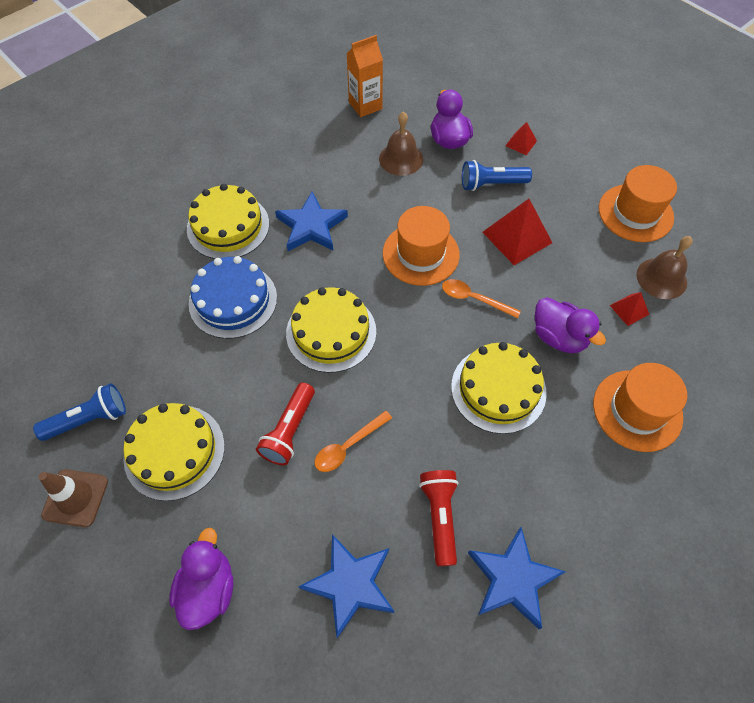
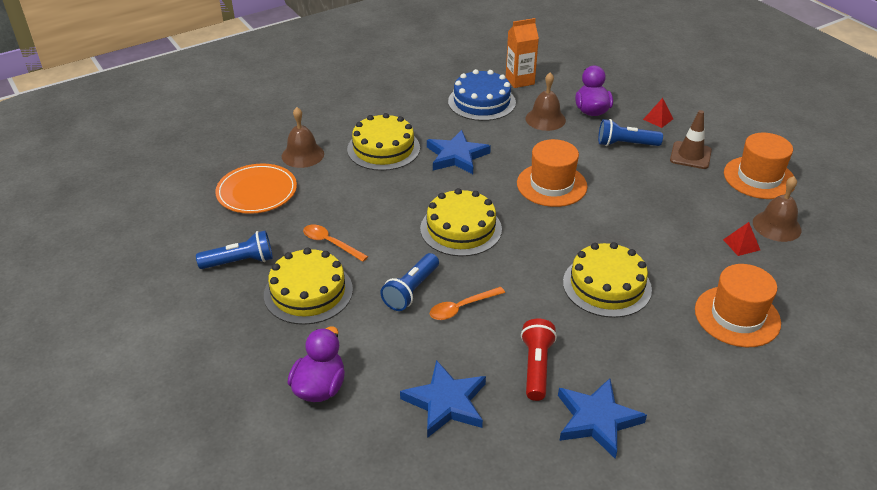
camera: 10 degrees right, 20 degrees down
(75, 498) = (218, 312): brown traffic cone -> brown traffic cone (690, 155)
(92, 311) = (257, 192): none -> orange plate
(137, 248) = (302, 155): none -> brown bell
(233, 300) = (378, 198): blue cake -> blue cake (481, 102)
(289, 430) = (411, 290): red flashlight -> blue flashlight
(474, 299) = (595, 221): orange spoon -> orange spoon (330, 243)
(517, 237) = (643, 183): red pyramid -> none
(559, 337) = (670, 256): purple duck -> none

